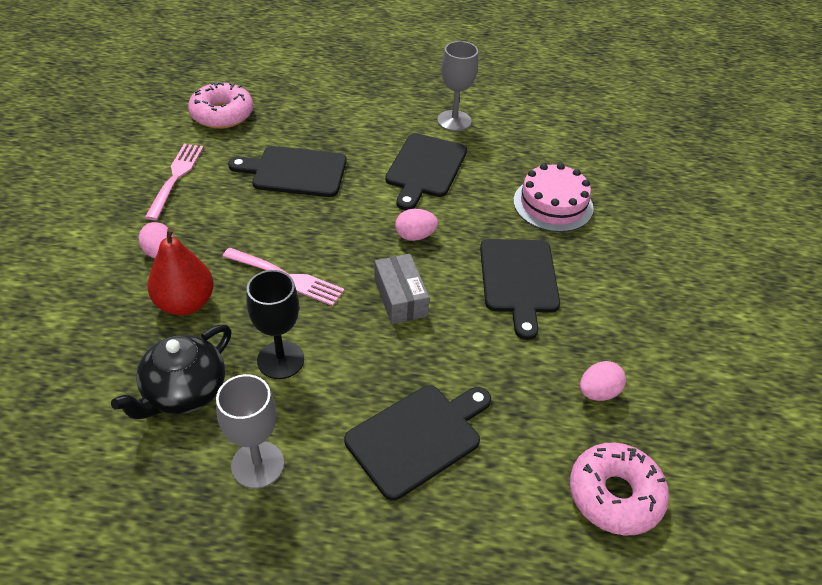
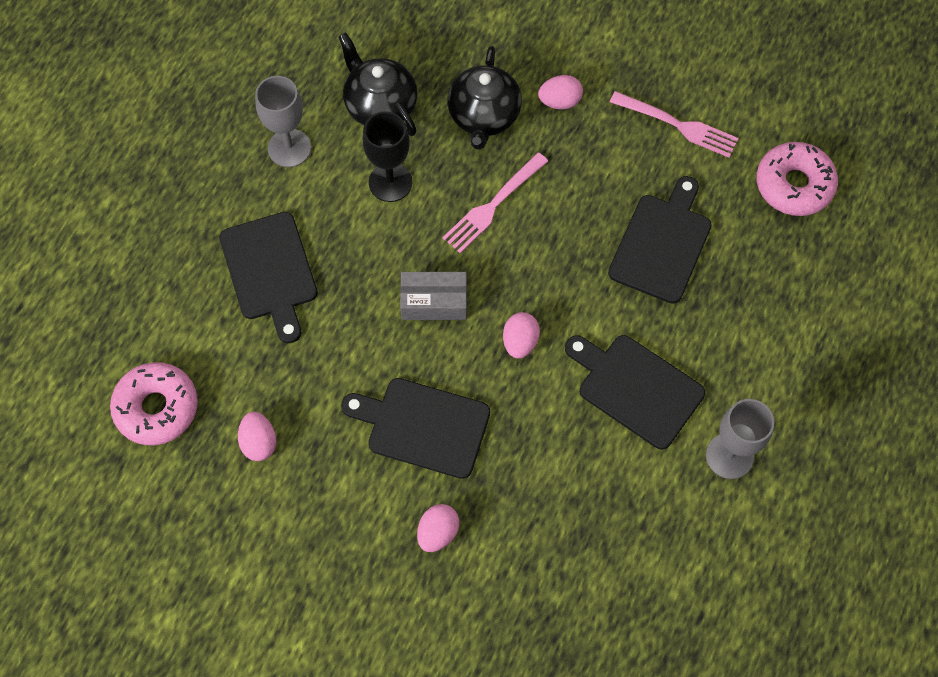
camera: 110 degrees right, 20 degrees up
(185, 303) = (484, 116): red pear -> black teapot
(553, 204) = (533, 515): pink cake -> none
(599, 253) = (438, 532): none -> pink egg

